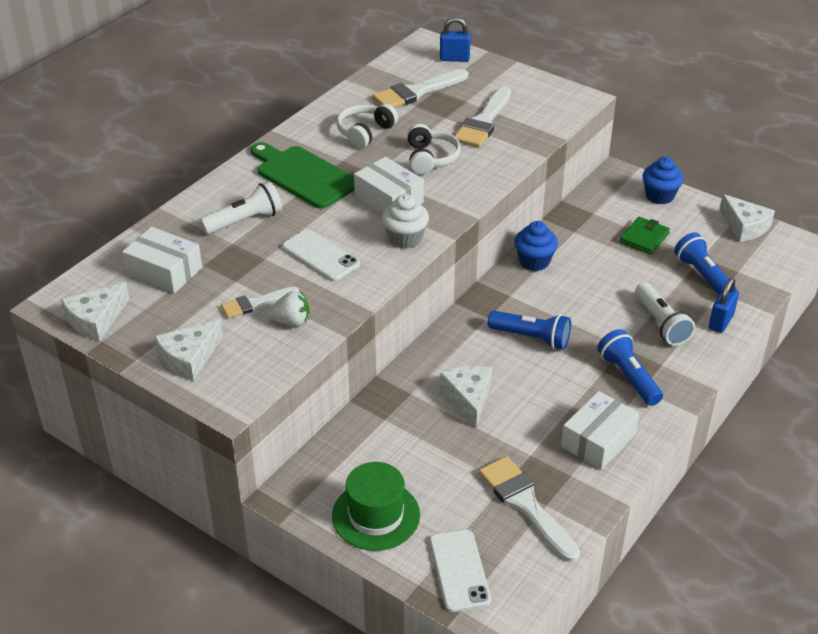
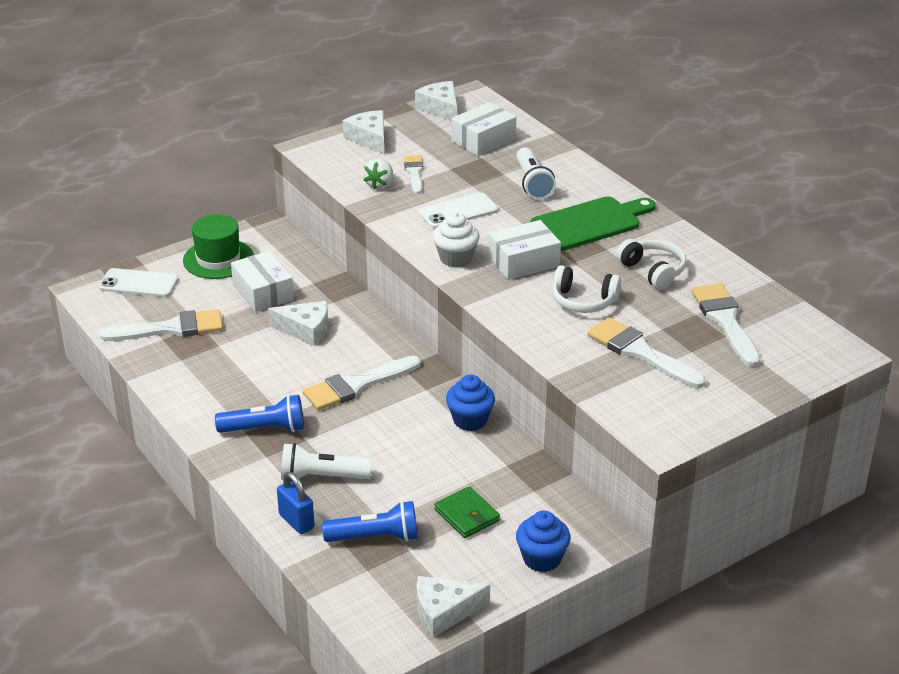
camera: 110 degrees right, 5 degrees down
(454, 59) = (797, 366): blue padlock -> none
(532, 338) = (356, 385): blue flashlight -> white brush
(598, 440) = (205, 386): white box -> white box (263, 292)

